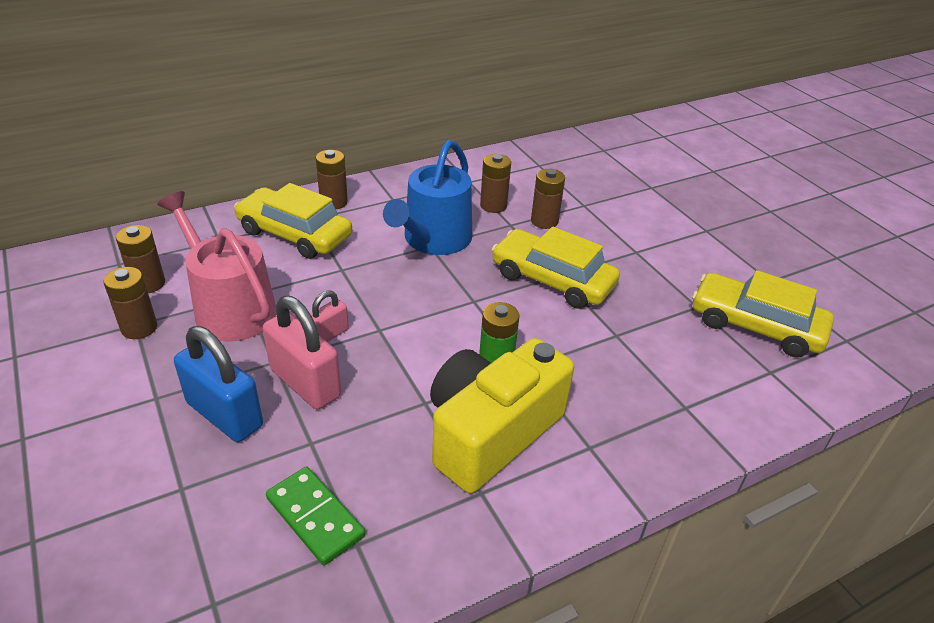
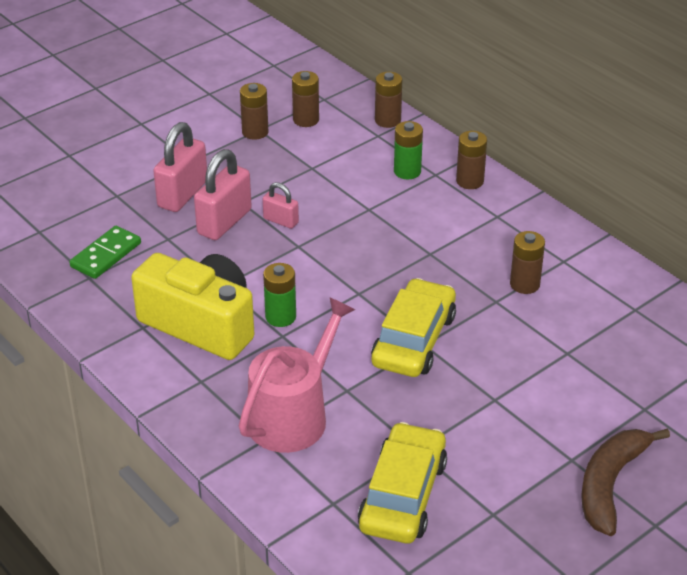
camera: 80 degrees right, 0 degrees up
(224, 414) = (182, 194): blue padlock -> pink padlock
(230, 308) = (293, 165): pink watering can -> pink watering can (293, 416)
(295, 234) = (407, 171): yellow car -> green battery
(433, 240) = (441, 253): blue watering can -> none
(544, 221) = (515, 324): brown battery -> brown battery (387, 120)
(732, 219) = (610, 484): none -> brown banana

